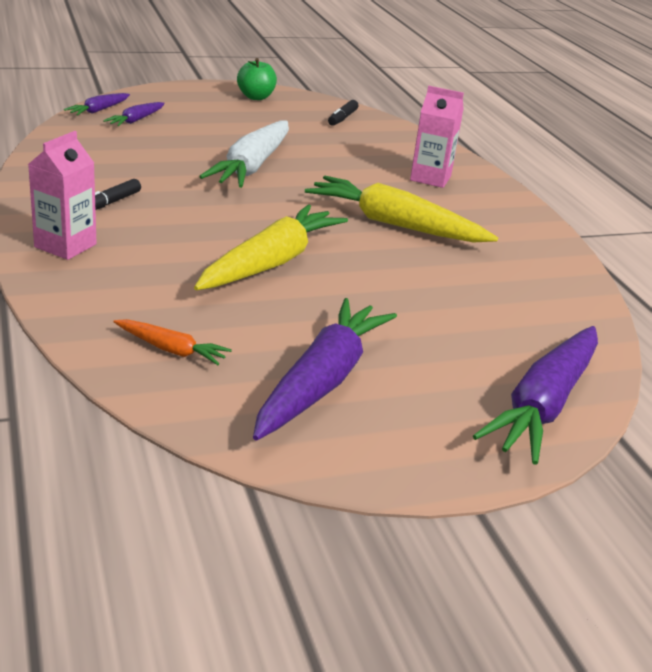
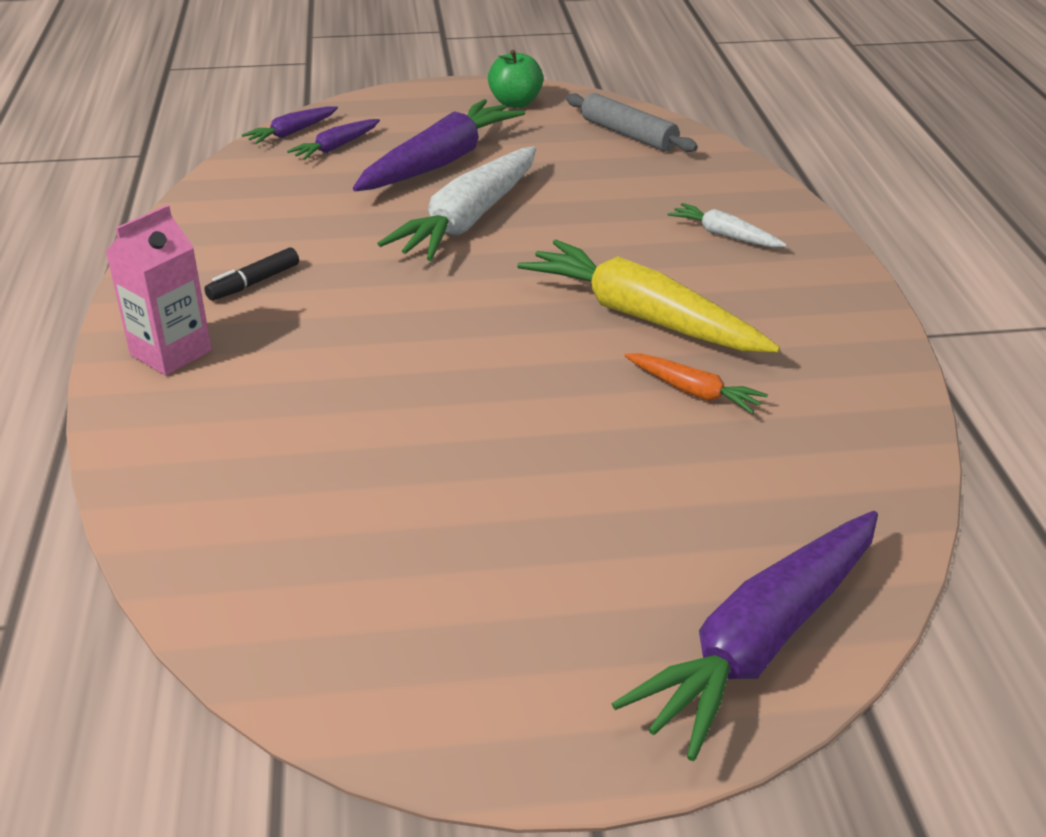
camera: 15 degrees right, 5 degrees up
(171, 350) = (250, 525): orange carrot -> orange carrot (693, 391)
(271, 262) = (438, 382): yellow carrot -> none
(322, 381) = (439, 586): purple carrot -> purple carrot (440, 162)
(342, 118) = (628, 134): black marker -> grey rolling pin
(430, 178) = (724, 235): pink carton -> white carrot

